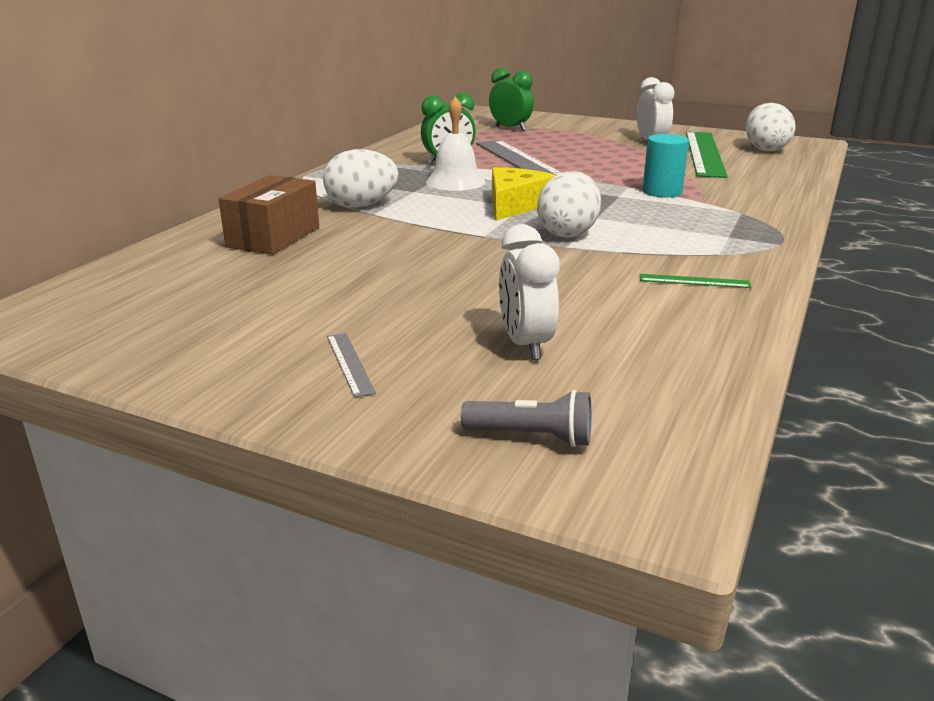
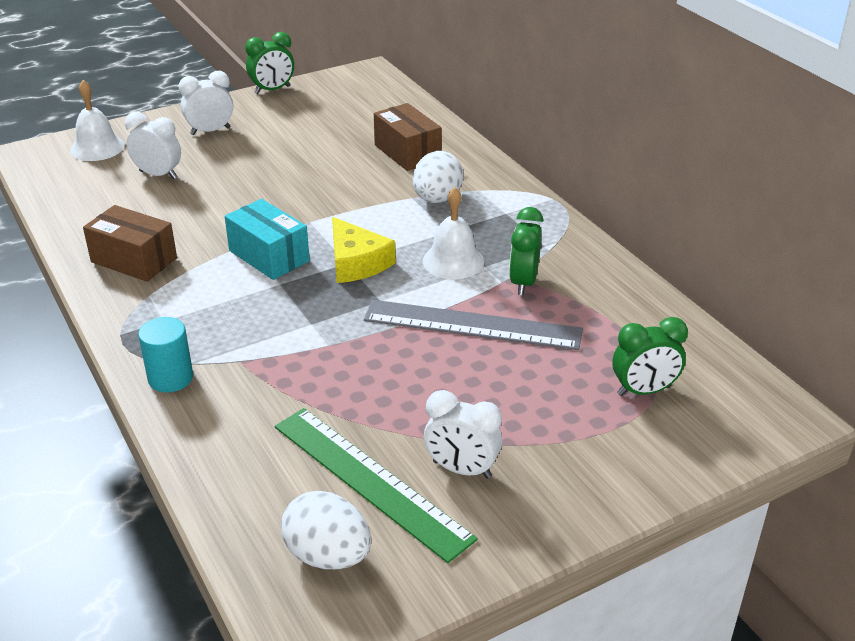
camera: 125 degrees right, 10 degrees up
(135, 373) = (272, 90): none -> green clock
(350, 363) = (210, 131): grey ruler -> white clock
(532, 437) = (97, 147): grey flashlight -> white bell
(568, 233) = (269, 256): white egg -> turquoise box
(662, 192) = (291, 356): turquoise cylinder -> turquoise cylinder (170, 378)
(694, 281) = (134, 260): green ruler -> brown box

